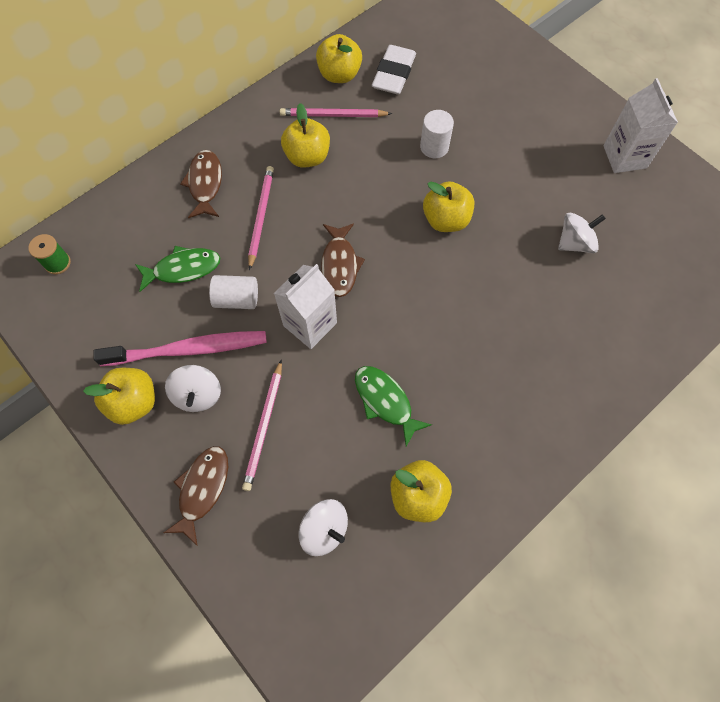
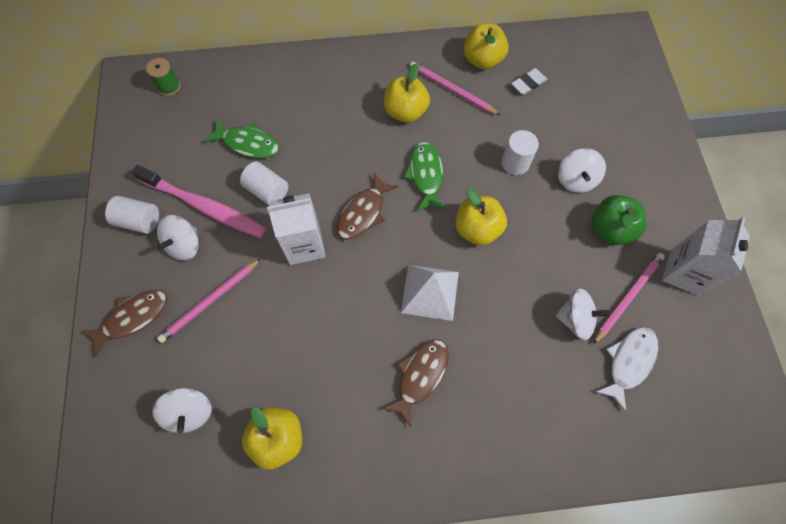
camera: 35 degrees right, 0 degrees up
(134, 402) = (139, 221): yellow apple -> white cylinder
(205, 184) = (313, 88): brown fish -> brown fish (420, 376)
(261, 216) = (334, 138): pink pencil -> pink pencil (628, 297)
(385, 401) = (313, 345): green fish -> green fish (425, 175)
(394, 74) = (528, 83): white eraser -> white eraser, size x0.59
(447, 294) = (430, 292): none -> white pyramid
(492, 132) = (575, 180): none -> white spinning top
(548, 156) = (610, 229): none -> green apple
(636, 250) = (629, 362): none -> white fish

